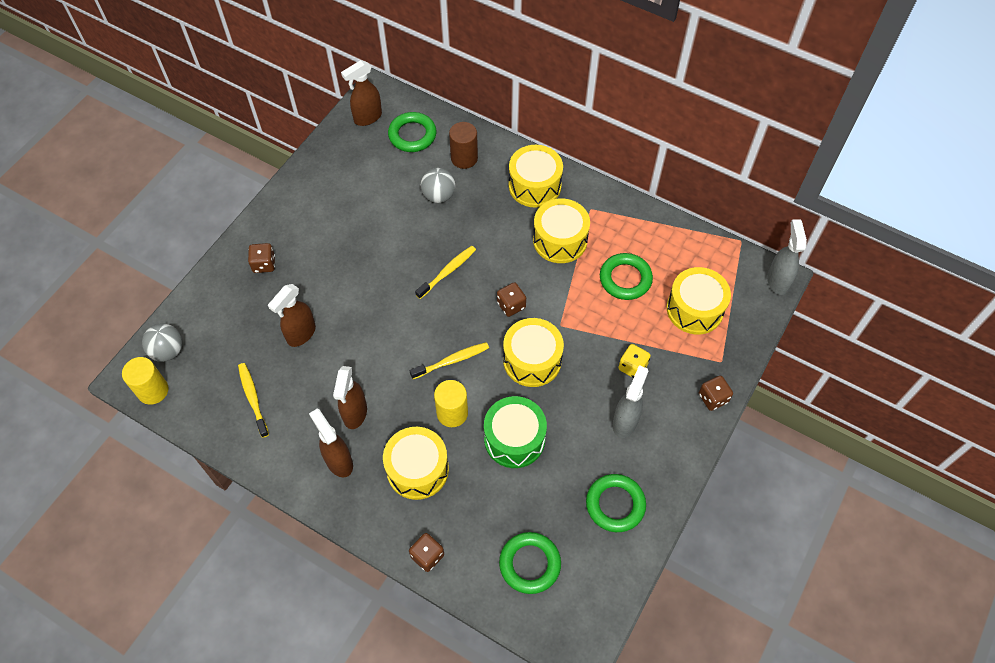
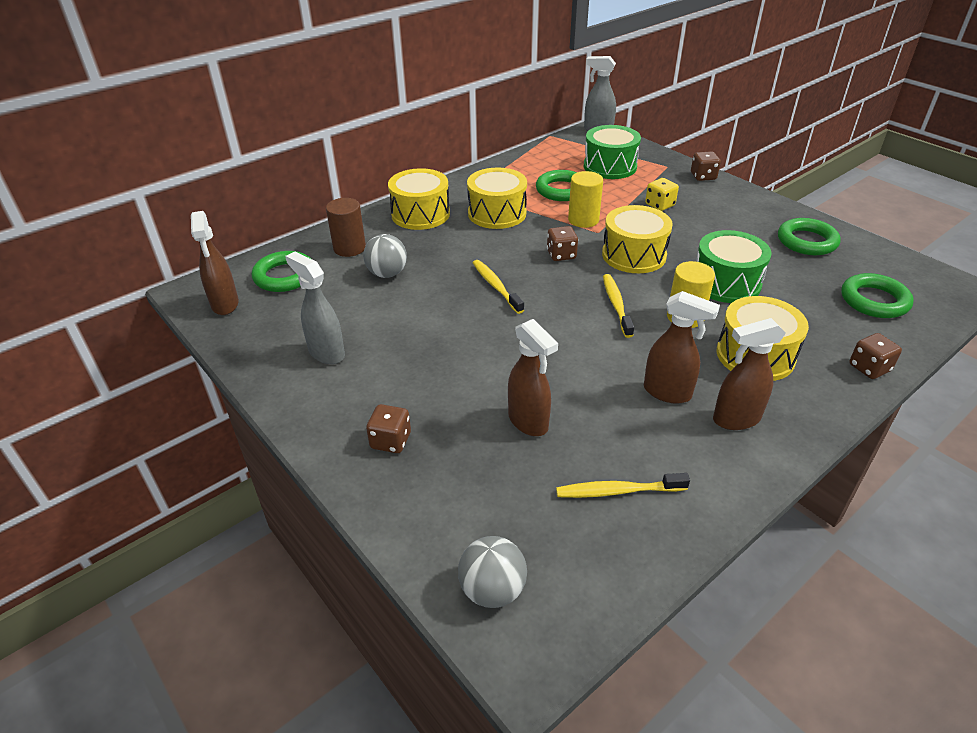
camera: 70 degrees left, 20 degrees down
(153, 390) = (564, 625): yellow cylinder -> yellow cylinder (583, 220)
(625, 421) = (718, 220): grey spray bottle -> grey spray bottle (326, 353)
(694, 309) = (610, 166): yellow drum -> green drum

